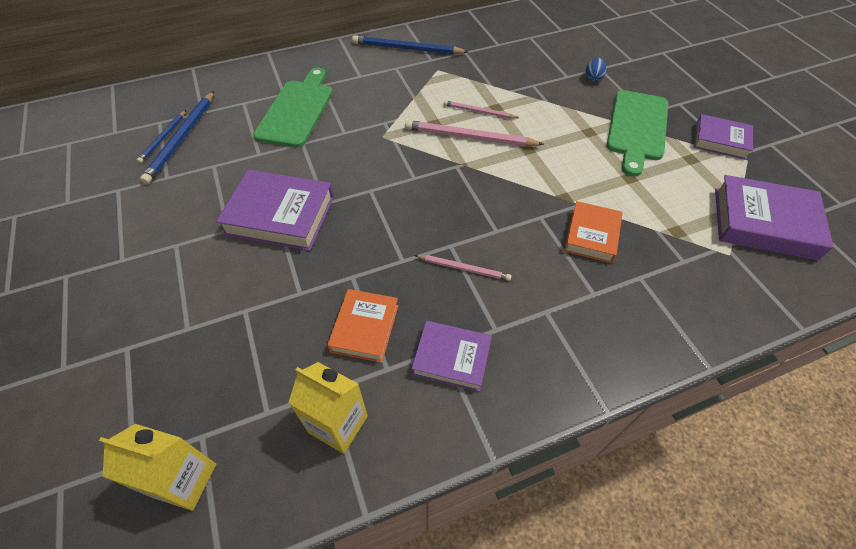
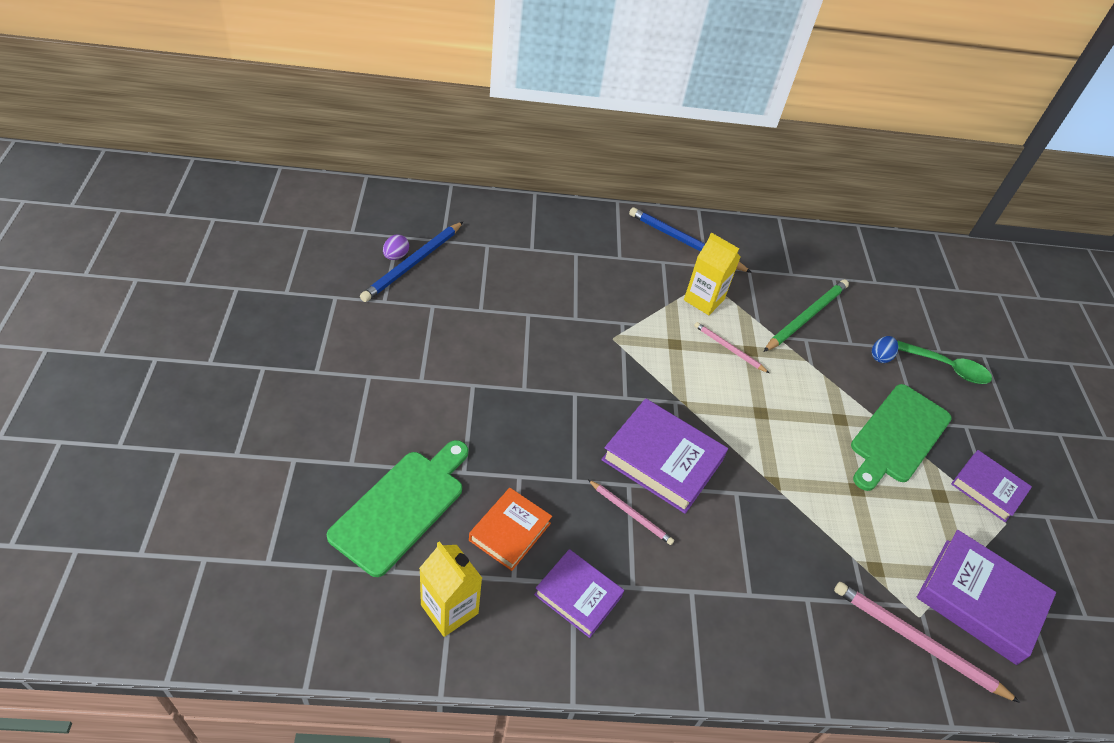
camera: 15 degrees right, 5 degrees down
(163, 138) = (396, 256): blue pencil -> purple egg
(185, 480) = (304, 598): yellow carton -> yellow carton (703, 300)
(280, 215) = (476, 385): purple book -> purple book (662, 460)
(297, 110) = (538, 274): green cutting board -> green cutting board (402, 507)
(470, 137) = (705, 375): pink pencil -> pink pencil (918, 642)
(525, 70) = (806, 317): none -> green pencil
(591, 235) = (780, 534): orange book -> none
(644, 69) = (947, 368): none -> green spoon

